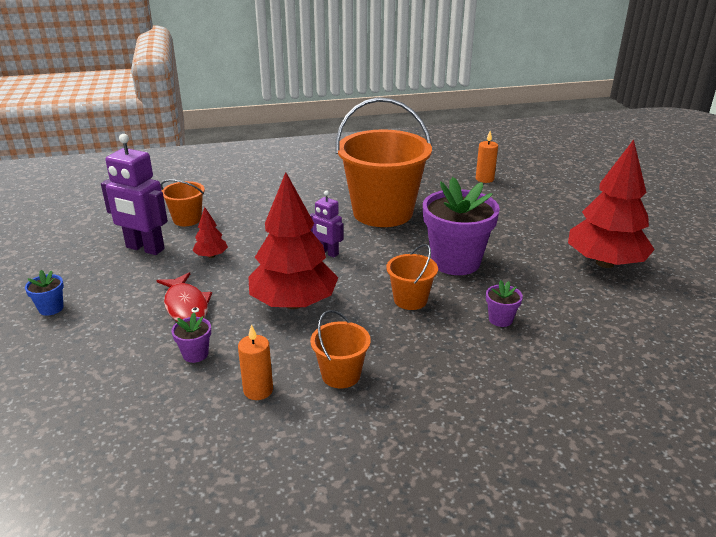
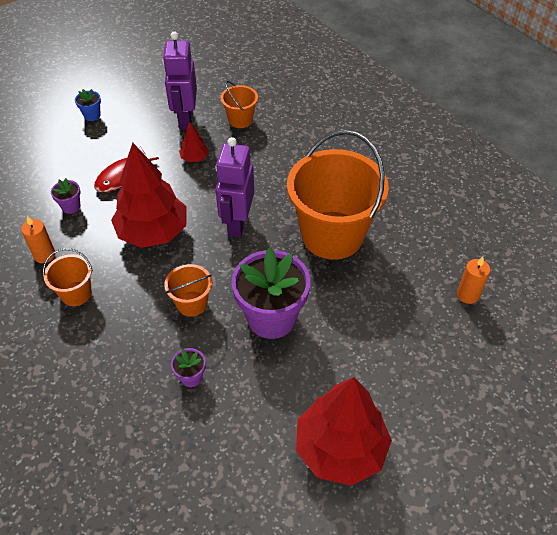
camera: 65 degrees right, 20 degrees up
(327, 253) = (237, 224): purple robot -> purple robot, size x1.77

